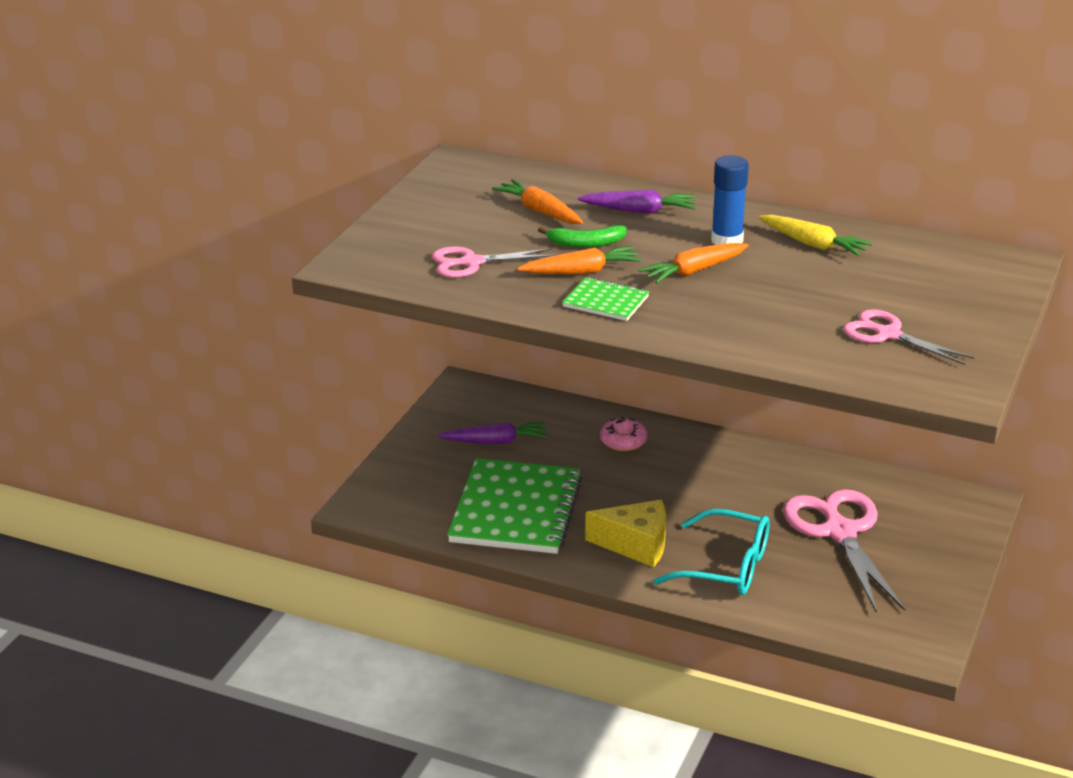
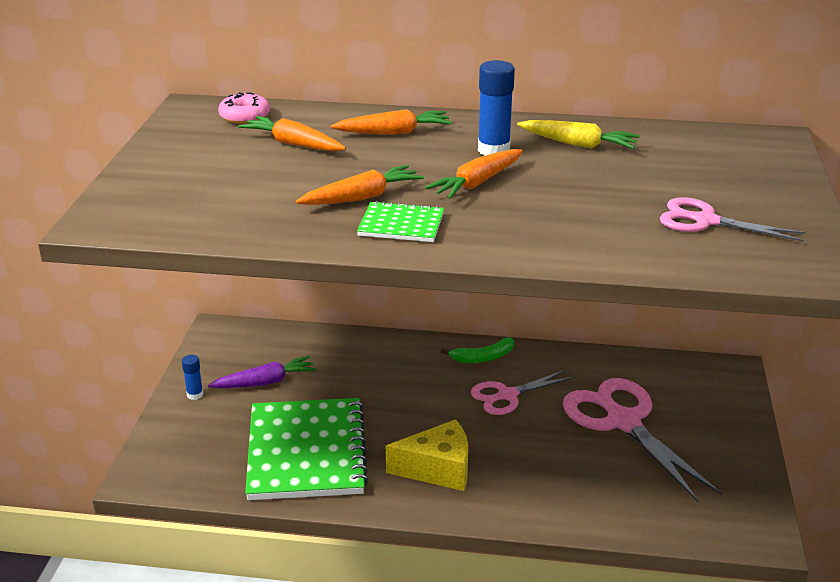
camera: 15 degrees left, 0 degrees up
(425, 443) = (195, 395): none -> blue glue stick
(471, 263) = (240, 202): pink scissors -> pink scissors (507, 395)
(585, 243) = (354, 169): green banana -> green banana (483, 357)
(623, 441) = (388, 362): pink donut -> pink donut (244, 117)
(639, 211) = (394, 132): purple carrot -> orange carrot
(726, 567) = (534, 478): turquoise glasses -> none

